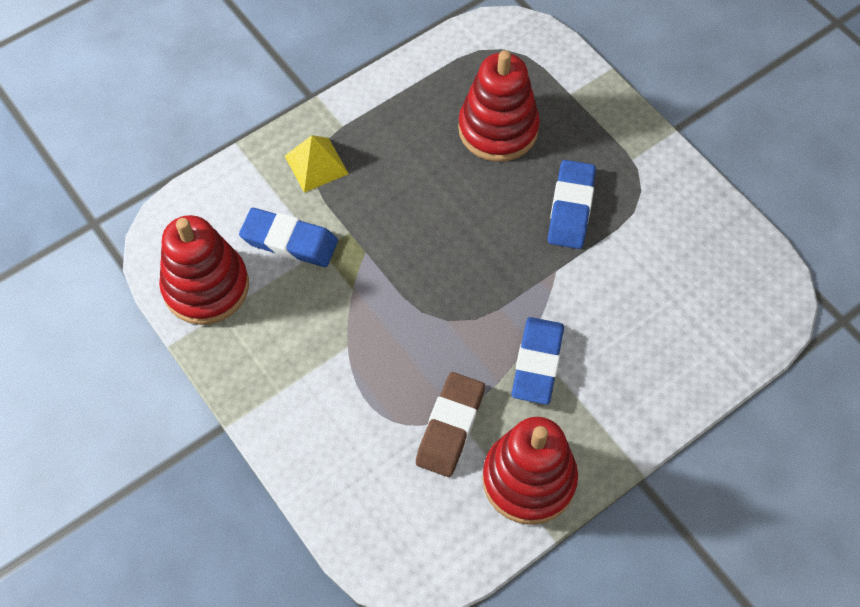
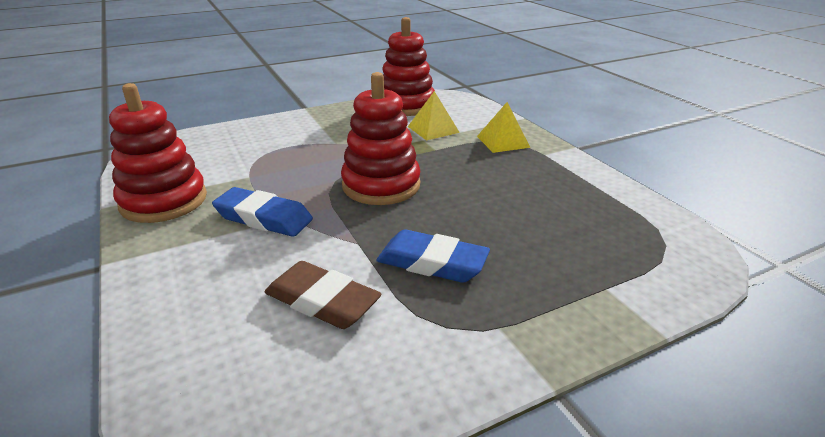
camera: 100 degrees right, 30 degrees down
(289, 241) = (433, 129): blue eraser -> yellow pyramid
(450, 427) = (240, 173): brown eraser -> brown eraser (322, 301)
(498, 129) = (544, 228): red stacking toy -> red stacking toy (381, 185)

